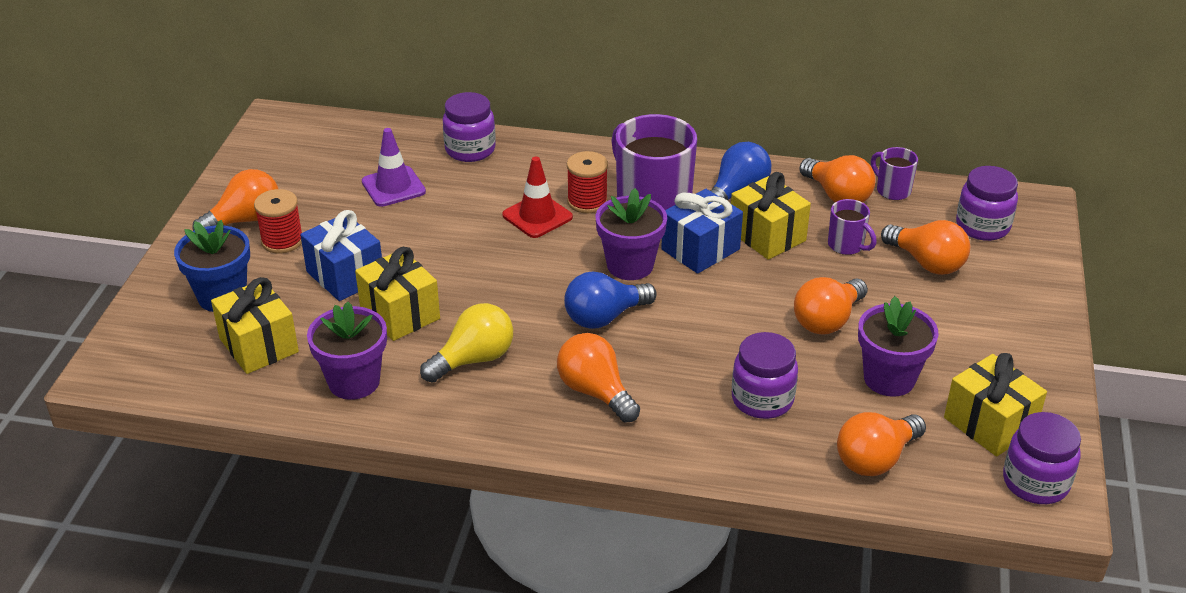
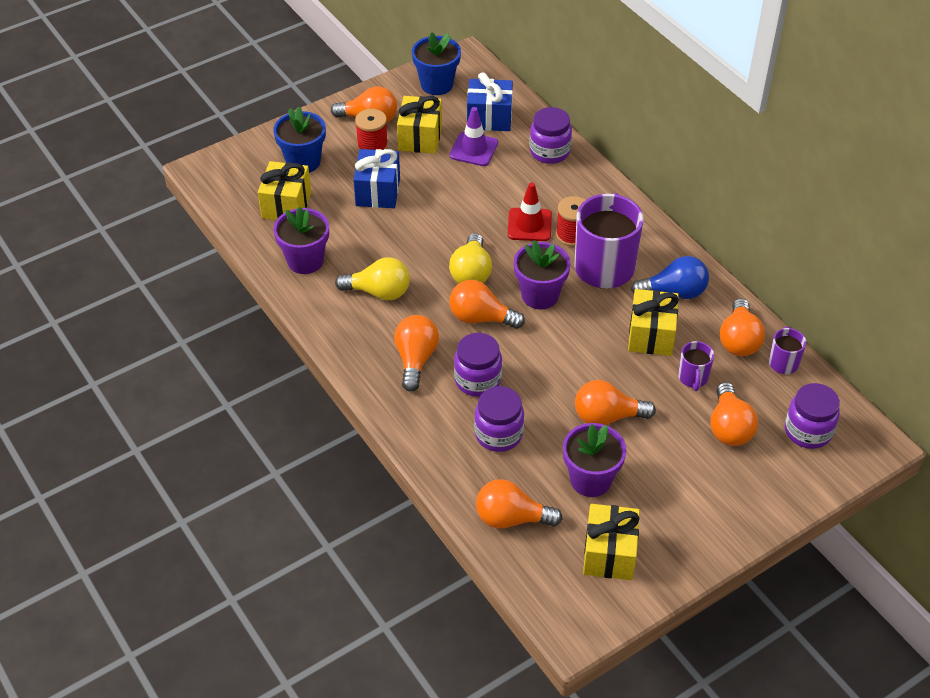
camera: 45 degrees right, 10 degrees up
(276, 155) = (436, 84): none -> blue flower pot
(400, 314) = (376, 236): yellow gift -> yellow gift (420, 137)
(540, 286) = (471, 273): none -> yellow light bulb
(604, 317) = (481, 318): blue light bulb -> orange light bulb
(700, 249) = (596, 314): blue gift -> blue gift (489, 118)
(1035, 482) = (583, 607): purple jar -> purple jar (477, 380)

